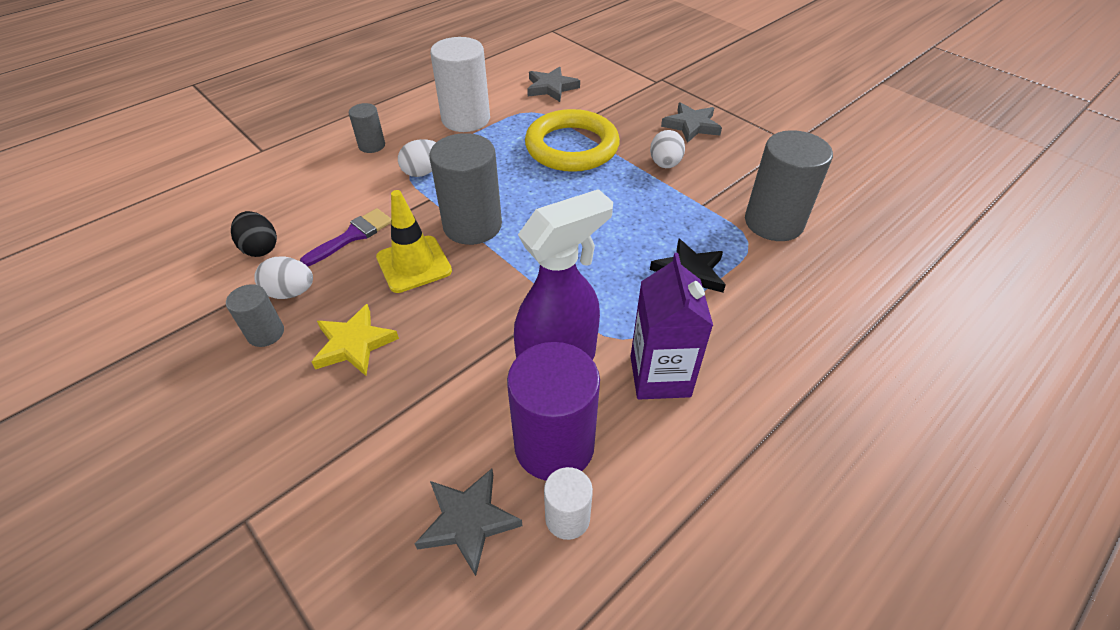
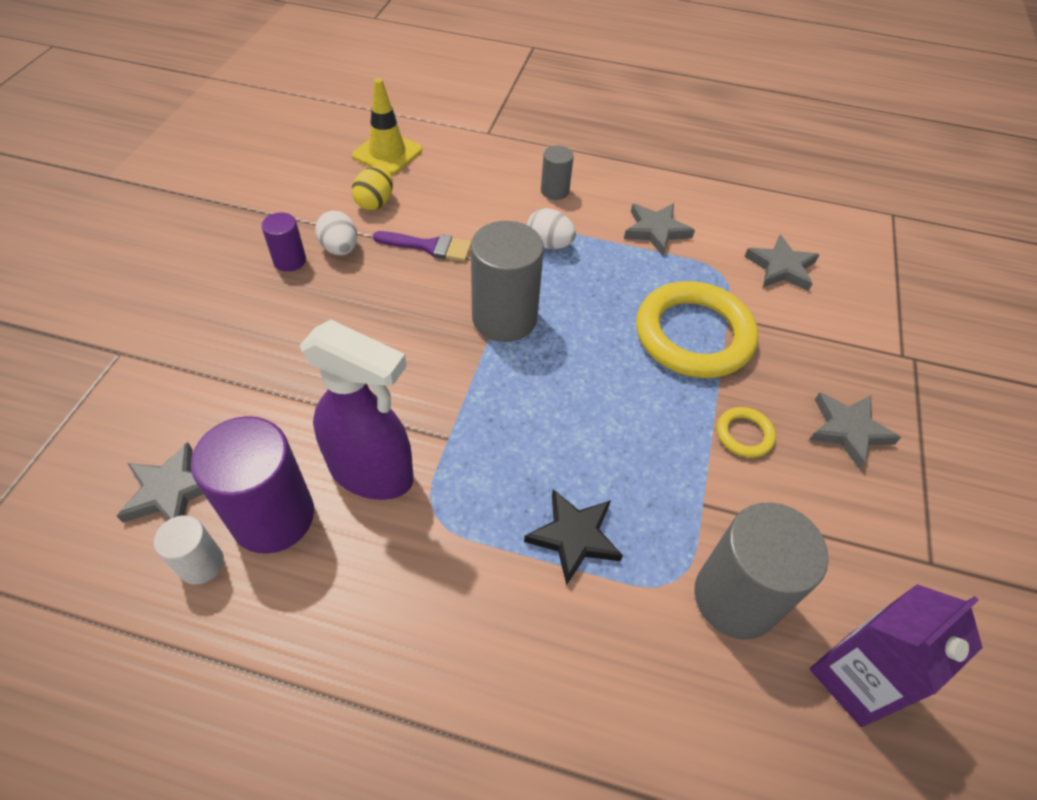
camera: 55 degrees right, 5 degrees up
(260, 248) = (375, 203): black egg -> yellow egg
(266, 333) = (290, 261): grey cylinder -> purple cylinder
(354, 344) = (309, 318): yellow star -> none
(414, 264) = (424, 305): yellow traffic cone -> yellow traffic cone (387, 153)
(466, 119) = (656, 231): white cylinder -> grey star
(660, 376) = (403, 570): purple carton -> purple carton (855, 678)
(665, 164) = (744, 434): white egg -> yellow ring

